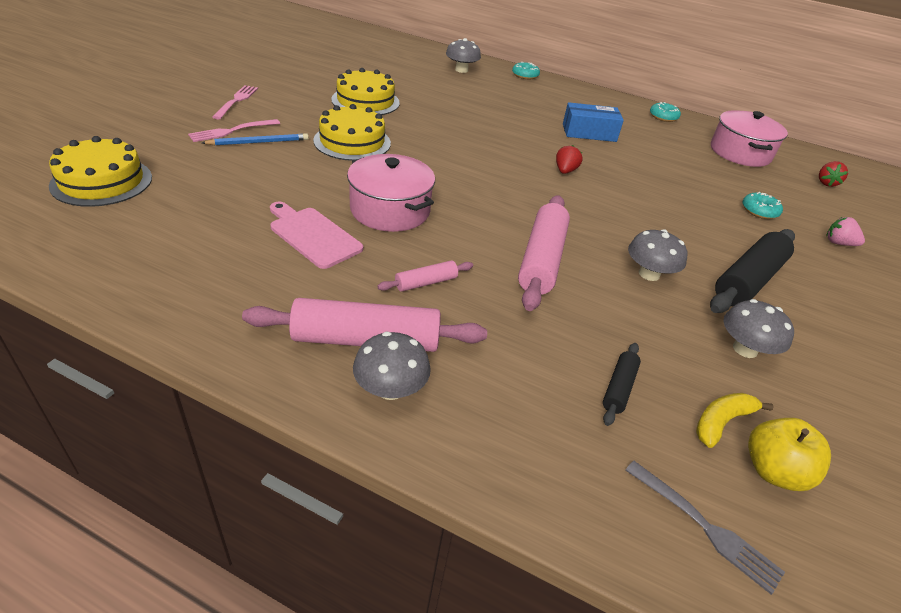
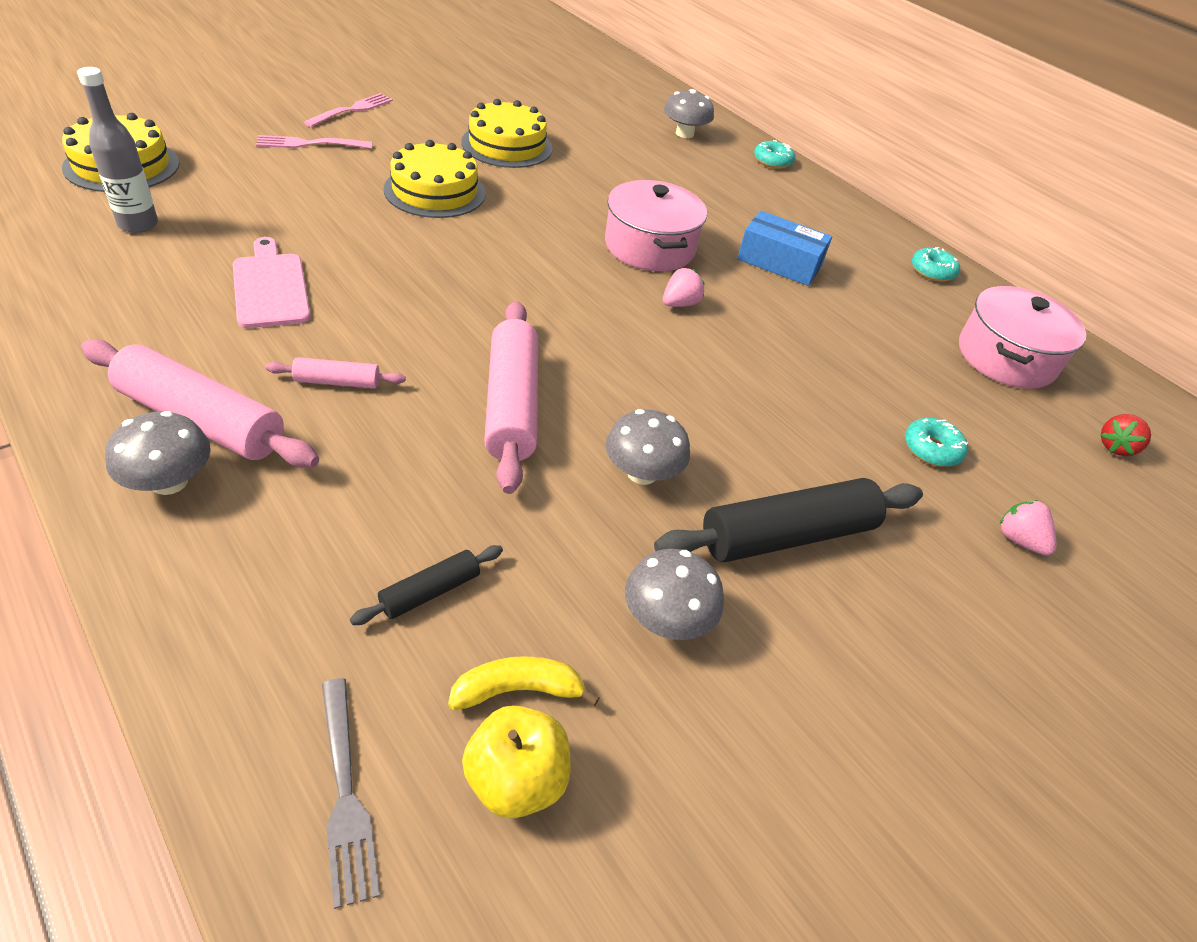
camera: 25 degrees right, 5 degrees up
(165, 221) = (138, 224): none -> grey bottle
(259, 142) = (326, 164): blue pencil -> none
(390, 210) = (390, 285): pink pot -> pink pot (649, 247)
(541, 260) = (512, 405): pink rolling pin -> pink rolling pin turned 45 degrees counterclockwise
(565, 171) = (680, 304): red strawberry -> pink strawberry

